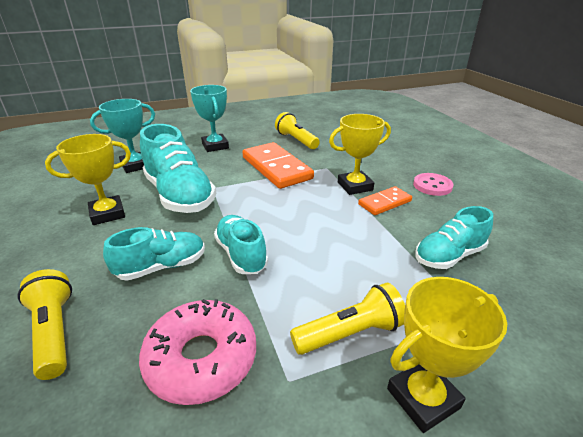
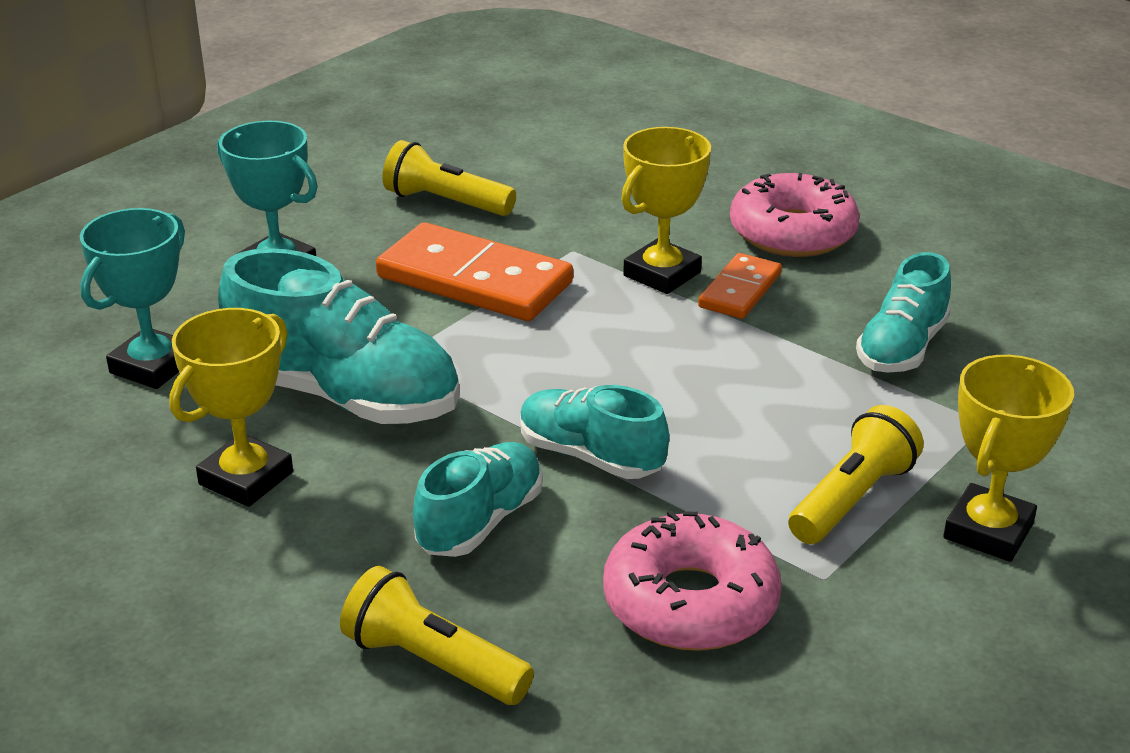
camera: 30 degrees left, 0 degrees up
(432, 186) = (792, 232): pink button -> pink donut

